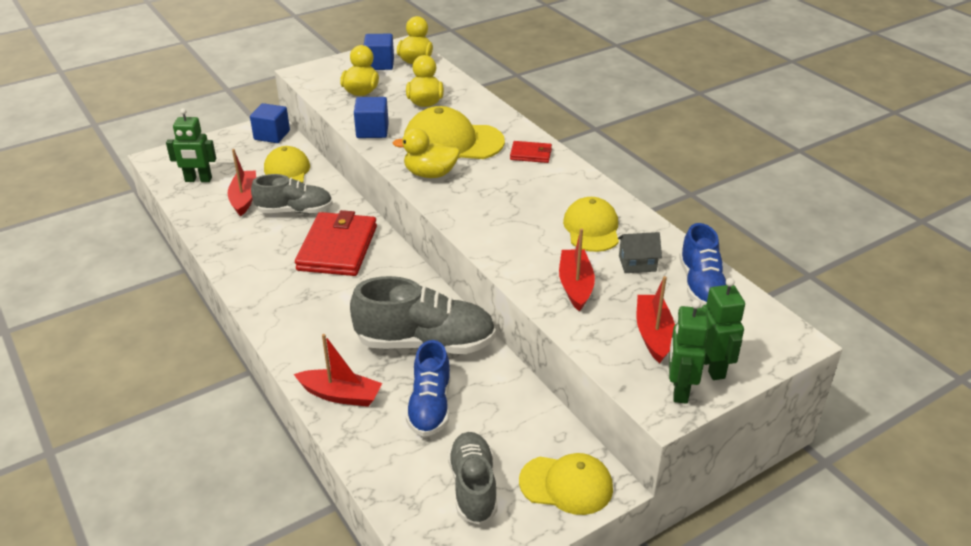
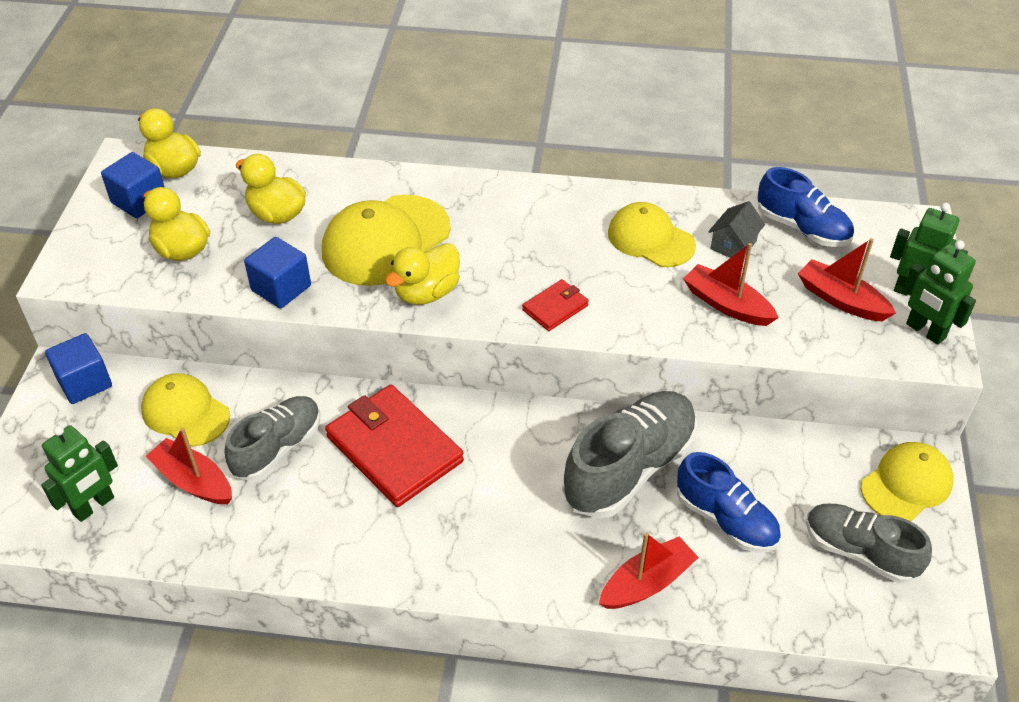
camera: 50 degrees left, 10 degrees up
(531, 154) = (478, 200): red wallet -> red wallet (555, 307)

